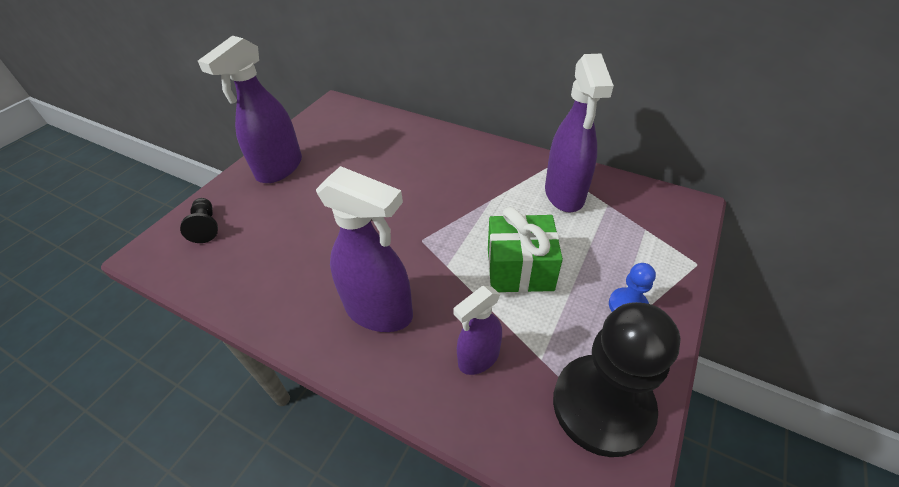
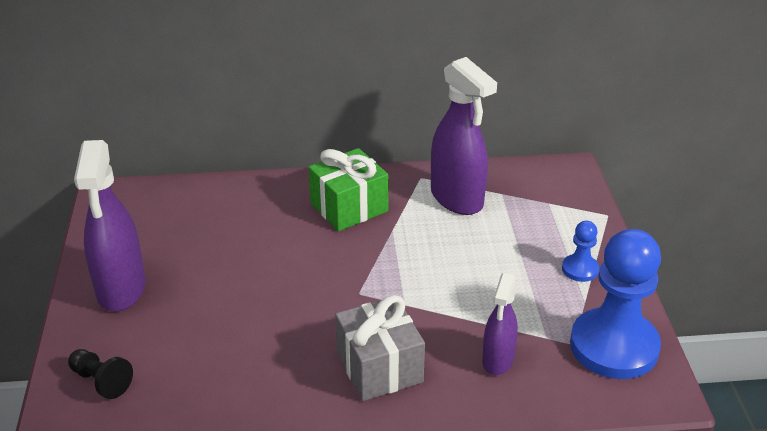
camera: 35 degrees left, 10 degrees down
(379, 311) = (379, 367): purple spray bottle -> grey gift
(519, 269) = (472, 279): green gift -> green gift (349, 207)
(602, 405) = (614, 346): black pawn -> blue pawn

